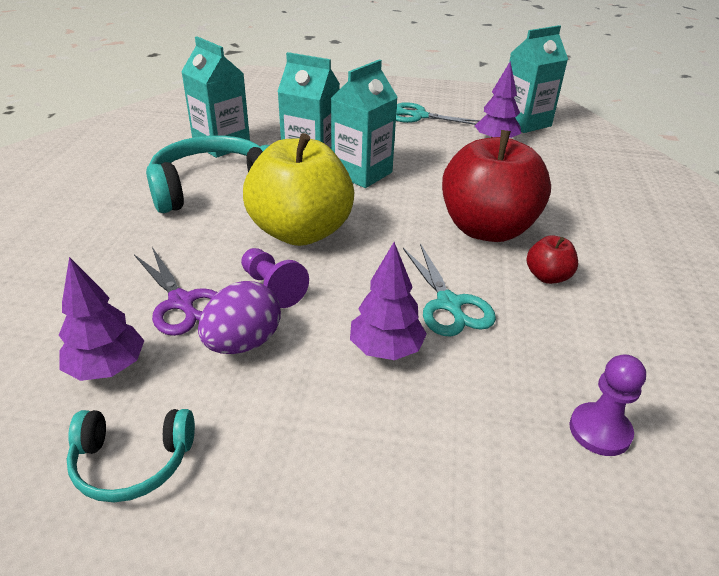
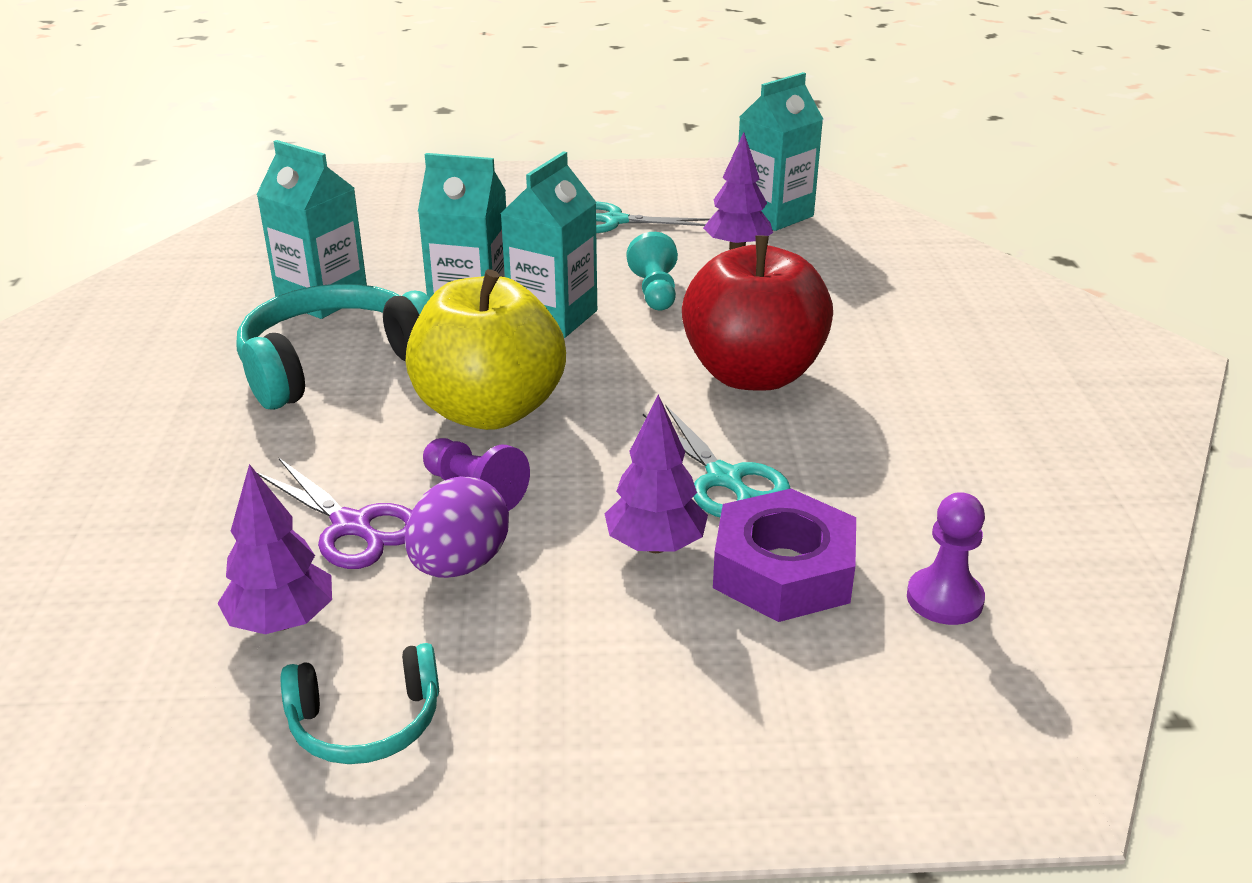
camera: 10 degrees left, 5 degrees down
(434, 164) = (655, 292): none -> turquoise pawn
(476, 384) = (783, 570): none -> purple nut
(547, 277) = (847, 427): red apple -> none

